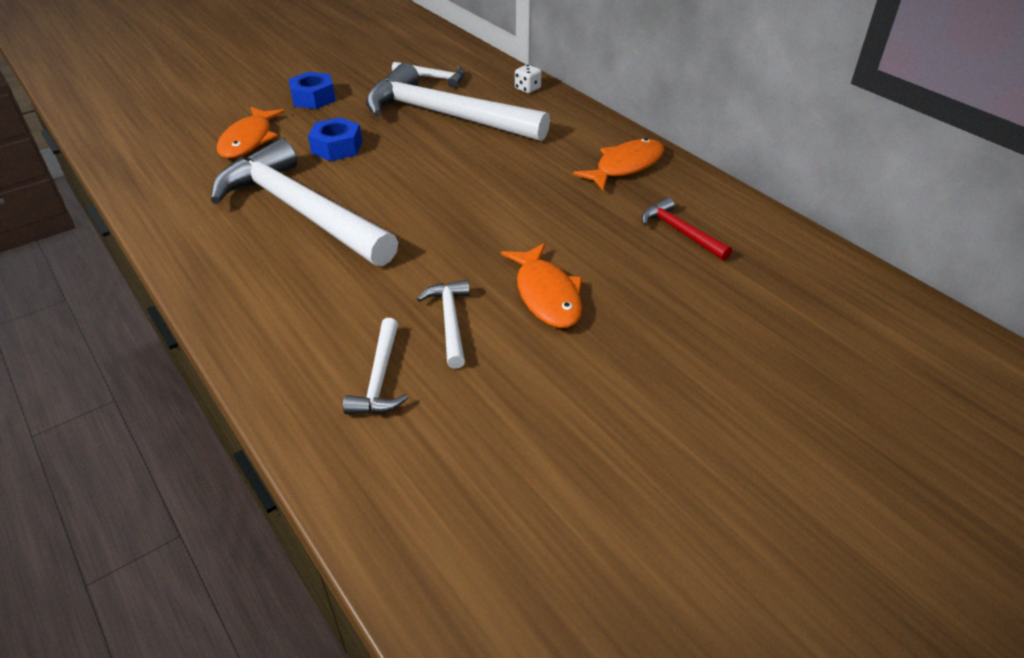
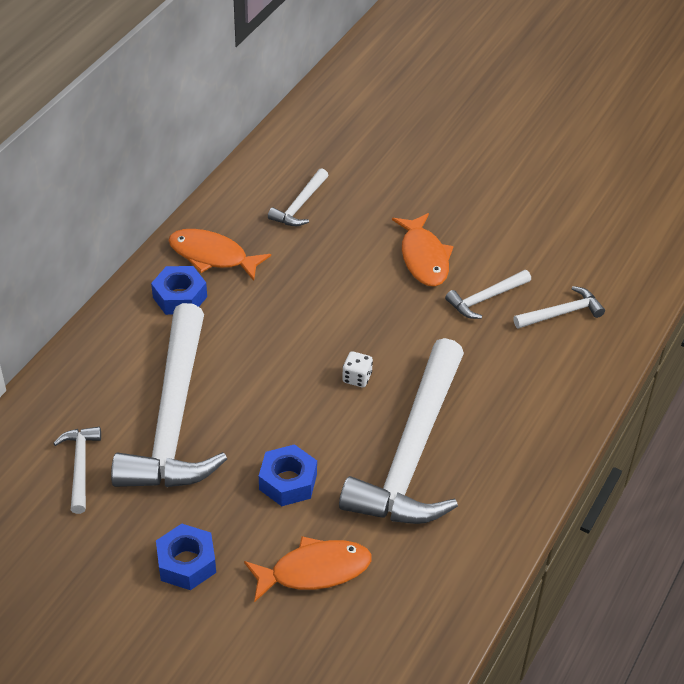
camera: 115 degrees left, 5 degrees up
(527, 89) = (75, 370): white dice -> white dice (357, 378)
(546, 295) = (424, 258): orange fish -> orange fish turned 120 degrees clockwise
(580, 141) = (180, 297): none -> blue nut
(680, 232) = (299, 205): red hammer -> white hammer

